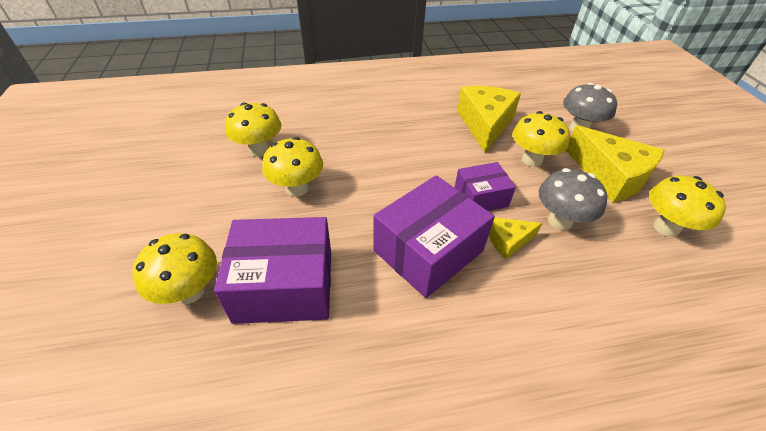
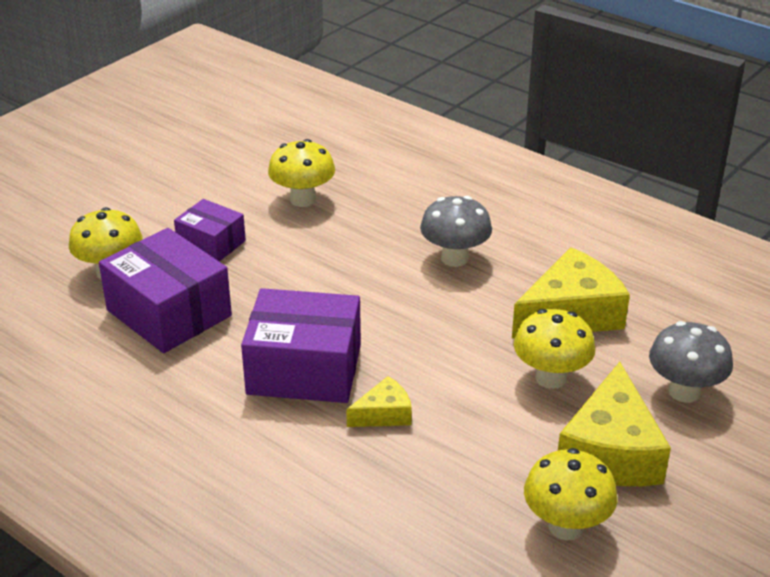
camera: 50 degrees right, 10 degrees down
(297, 188) = (282, 252): yellow mushroom -> none
(480, 197) = (426, 368): purple box -> purple box (211, 244)
(508, 241) = (384, 414): yellow cheese -> yellow cheese turned 120 degrees clockwise
(559, 221) = (464, 439): grey mushroom -> grey mushroom (454, 258)

